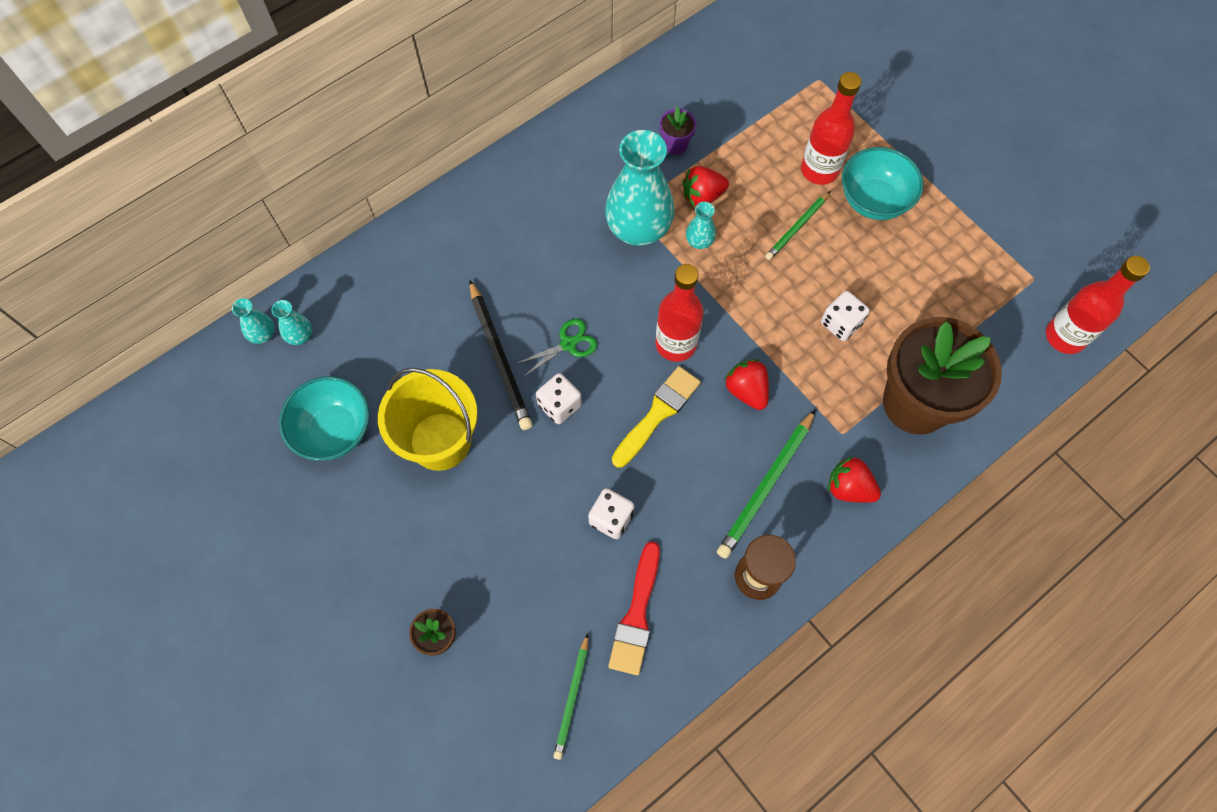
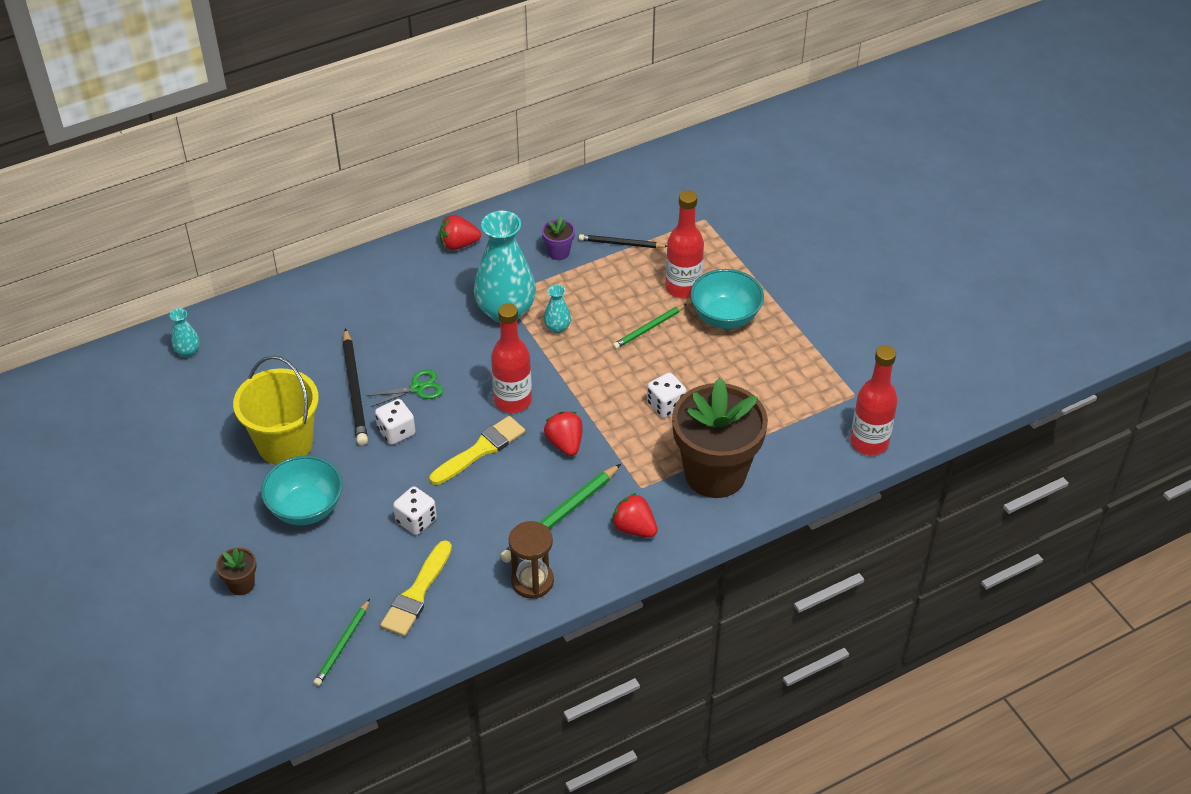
camera: 10 degrees right, 20 degrees down
(263, 335) = (156, 346): turquoise vase -> none
(334, 430) = (196, 423): turquoise bowl -> turquoise bowl (306, 508)
(636, 615) = (417, 593): red brush -> yellow brush
(702, 196) = (570, 294): red strawberry -> red strawberry (458, 244)
(739, 124) = (621, 244): none -> black pencil

